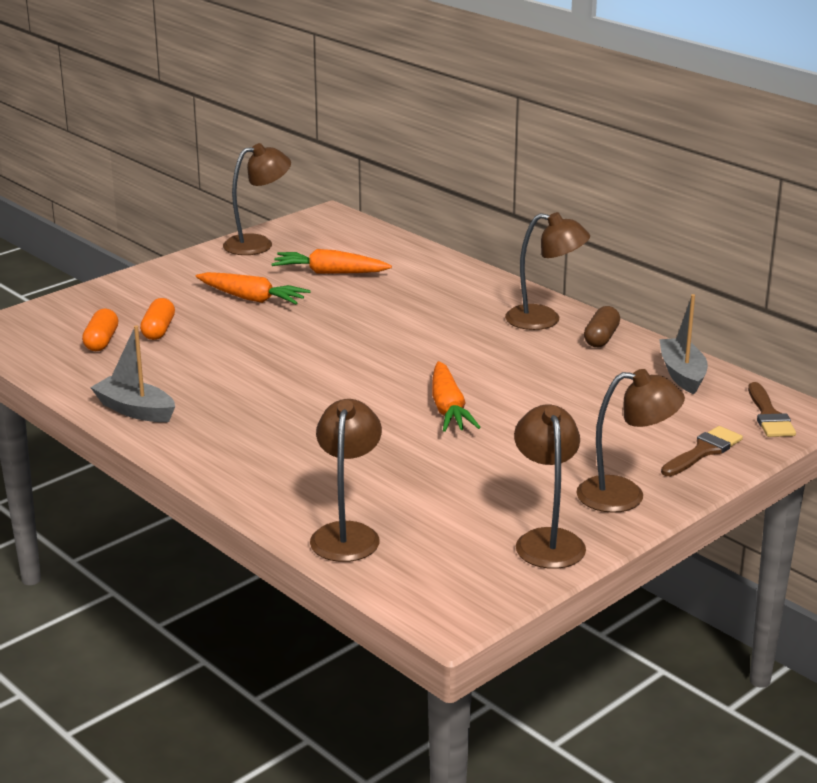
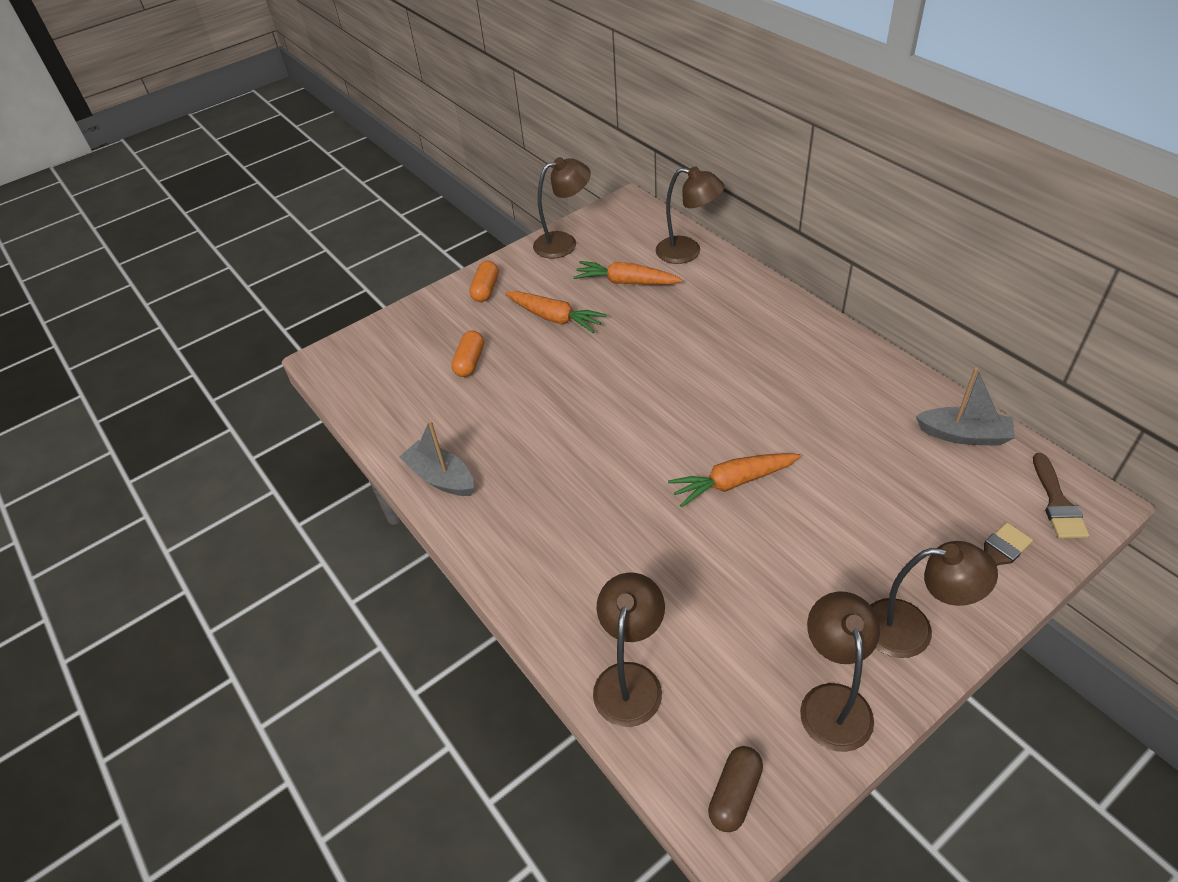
camera: 10 degrees right, 20 degrees up
(101, 341) = (419, 377): orange capsule -> orange capsule (485, 289)
(448, 408) = (733, 483): orange carrot -> orange carrot turned 75 degrees clockwise
(544, 320) = (825, 350): brown lamp -> brown lamp (687, 252)
(601, 338) = (881, 378): brown capsule -> brown capsule (734, 794)
(682, 374) = (964, 435): grey boat -> grey boat turned 105 degrees clockwise

